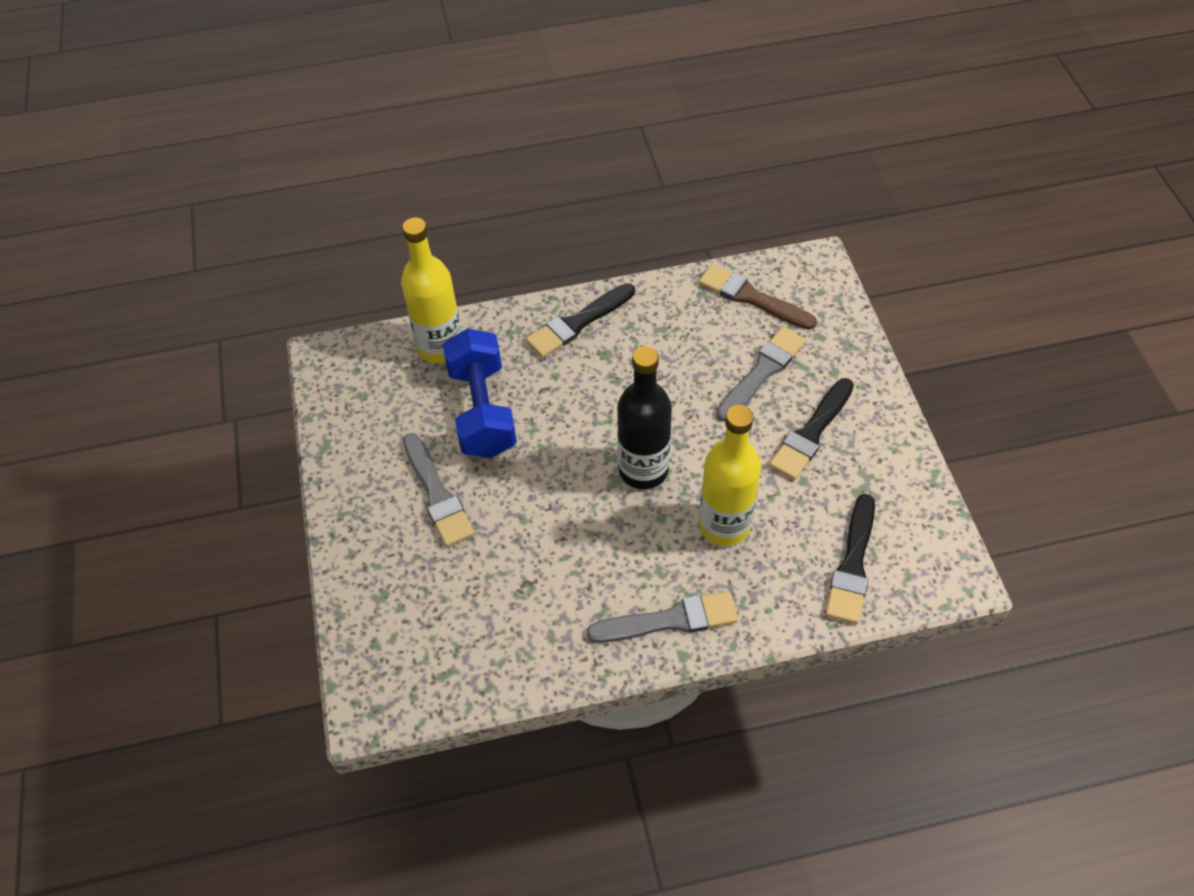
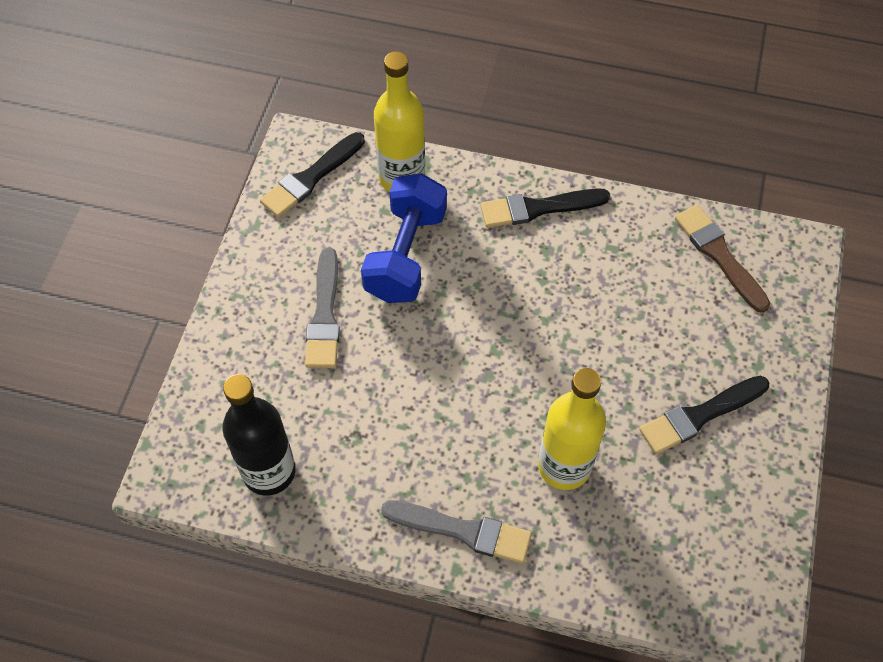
camera: 25 degrees right, 5 degrees up
(643, 470) = (519, 378): black bottle -> black bottle (269, 471)
(762, 372) = (686, 334): grey brush -> none
(852, 564) = (664, 563): black brush -> black brush (311, 178)

